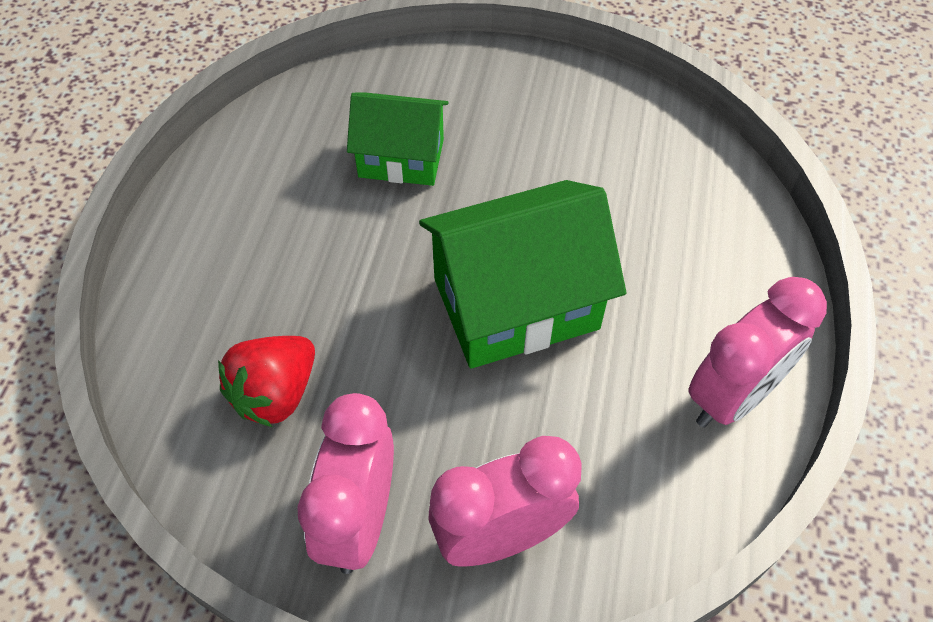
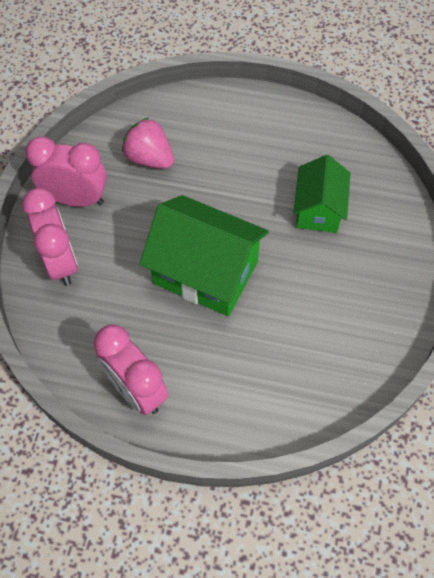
camera: 90 degrees right, 5 degrees up
(275, 394) = (149, 158): red strawberry -> pink strawberry
(516, 303) = (205, 272): green house -> green house turned 45 degrees counterclockwise

